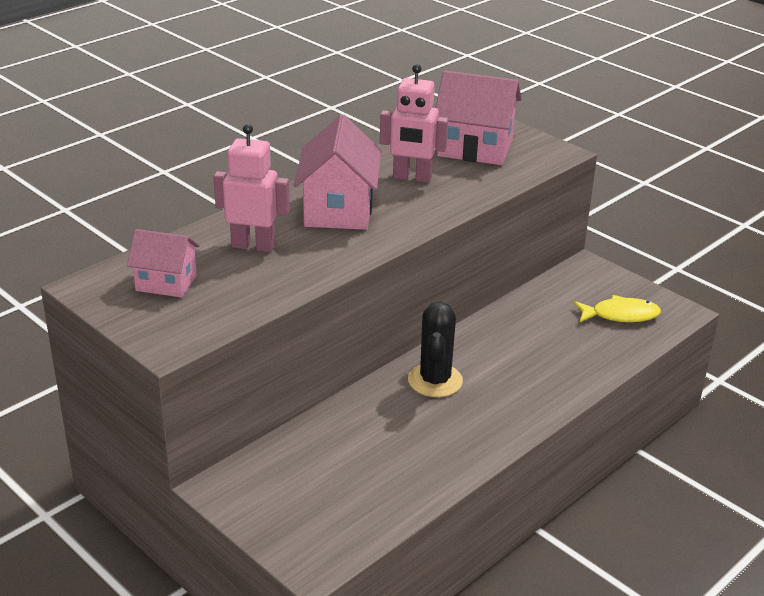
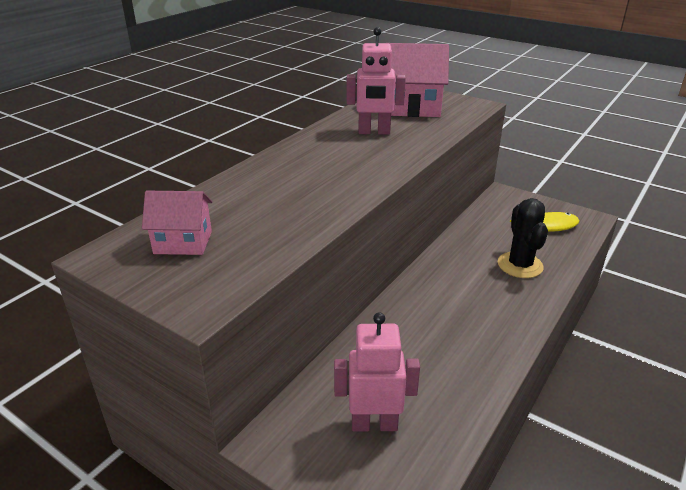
camera: 10 degrees left, 0 degrees up
(253, 245) = (258, 199): pink robot -> pink robot (374, 424)
(338, 210) = (324, 162): pink house -> none
(435, 380) = (430, 300): black cactus -> black cactus (520, 265)

